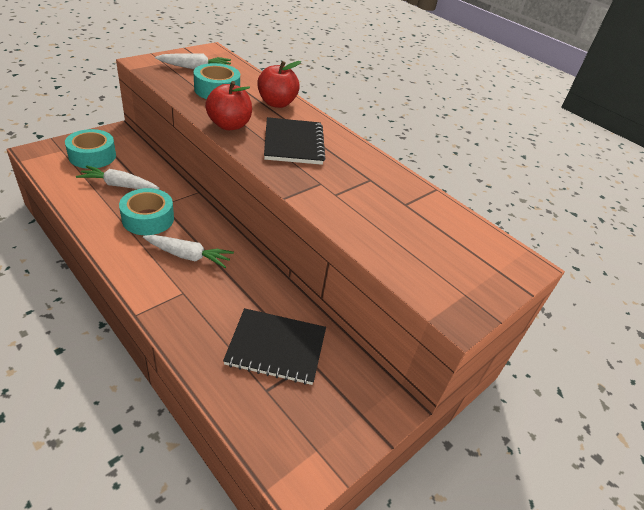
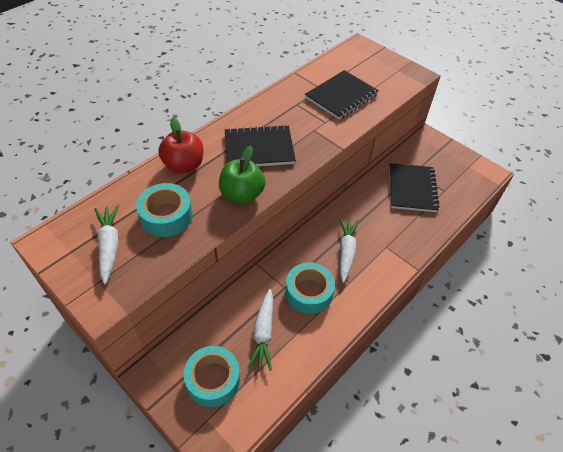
camera: 90 degrees left, 10 degrees up
(229, 125) = (242, 194): red apple -> green apple
(389, 218) = (341, 96): none -> black notebook

